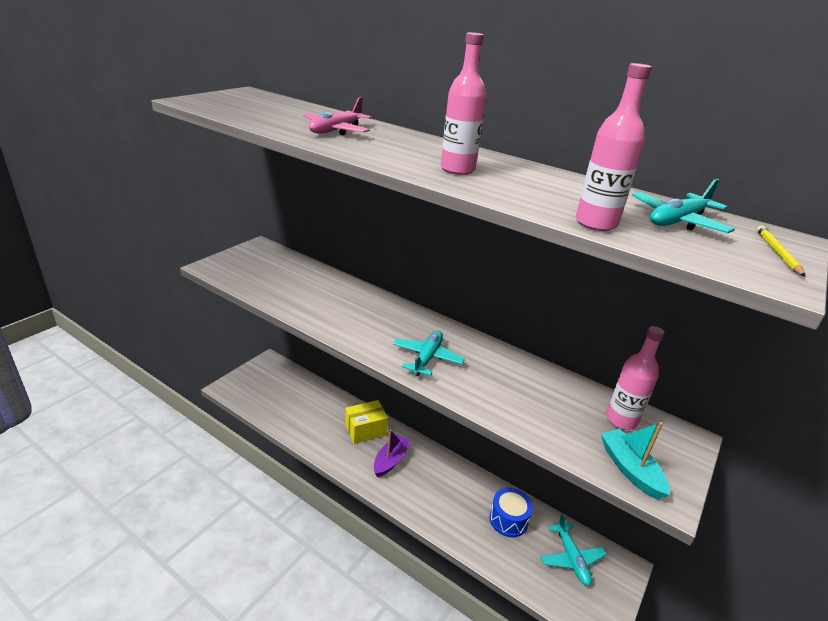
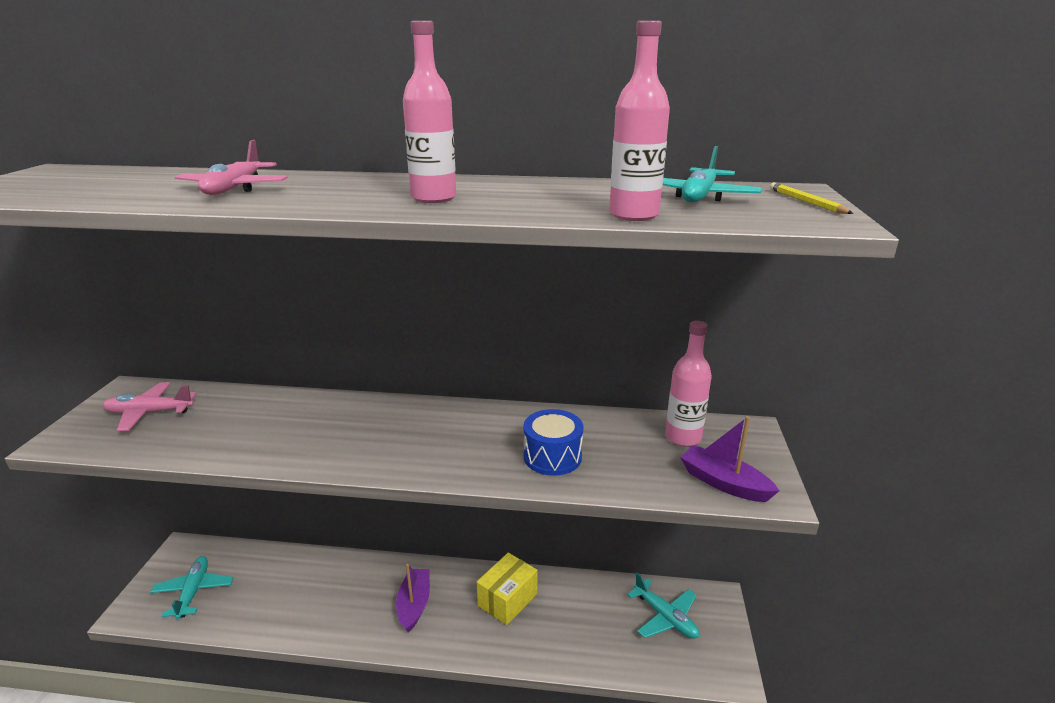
camera: 25 degrees left, 5 degrees down
(264, 266) = (149, 413): none -> pink plane
(365, 430) = (363, 581): yellow box -> yellow box (507, 599)
(427, 358) = (443, 450): turquoise plane -> turquoise plane (193, 591)
(508, 520) = (582, 608): blue drum -> blue drum (552, 457)
(630, 469) = (724, 483): turquoise boat -> purple boat

